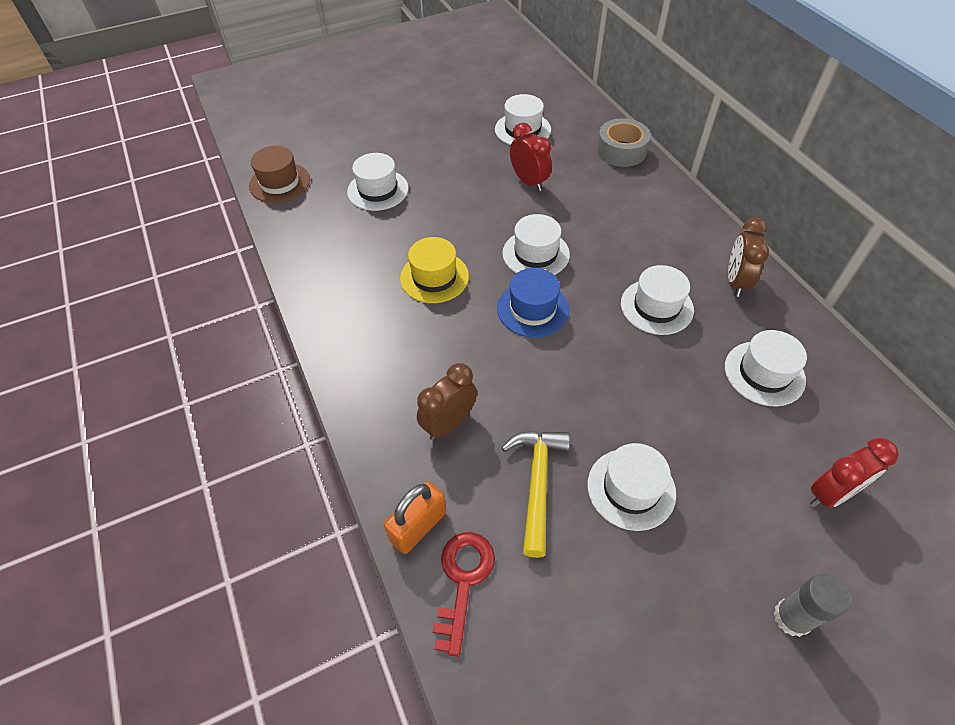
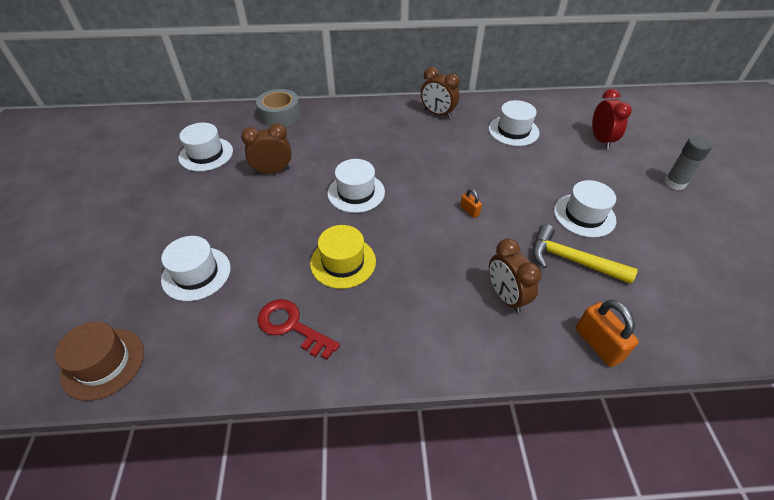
camera: 70 degrees left, 5 degrees down
(463, 581) = (647, 328): red key -> red key (292, 326)
(529, 182) = (273, 171): red clock -> brown clock
(533, 309) = (412, 212): blue hat -> none
(565, 360) = (469, 211): none -> orange padlock
(656, 306) = (441, 152): white hat -> none

